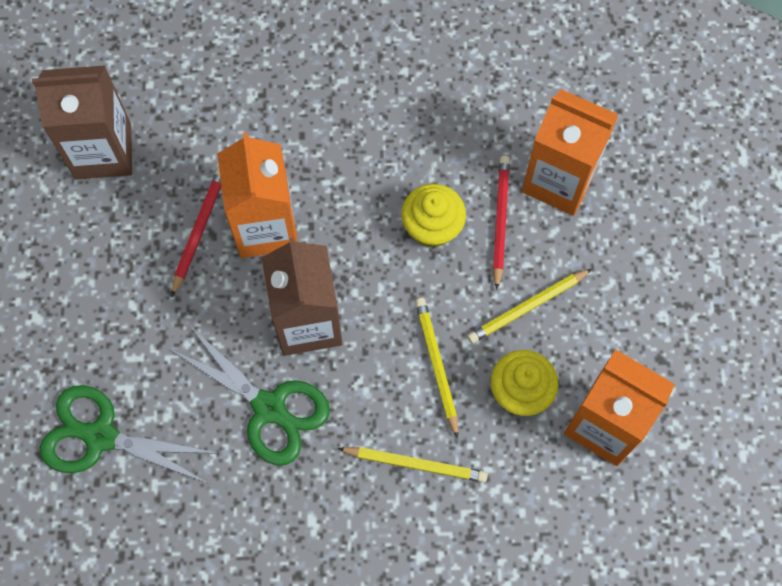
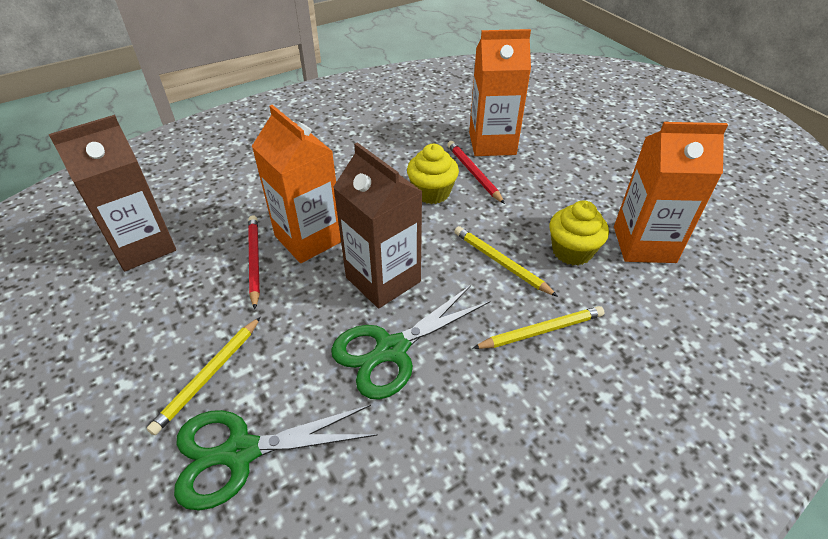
camera: 30 degrees left, 25 degrees down
(269, 408) = (392, 350): green scissors -> green scissors turned 135 degrees clockwise
(527, 307) = (532, 206): yellow pencil -> yellow pencil (208, 376)

